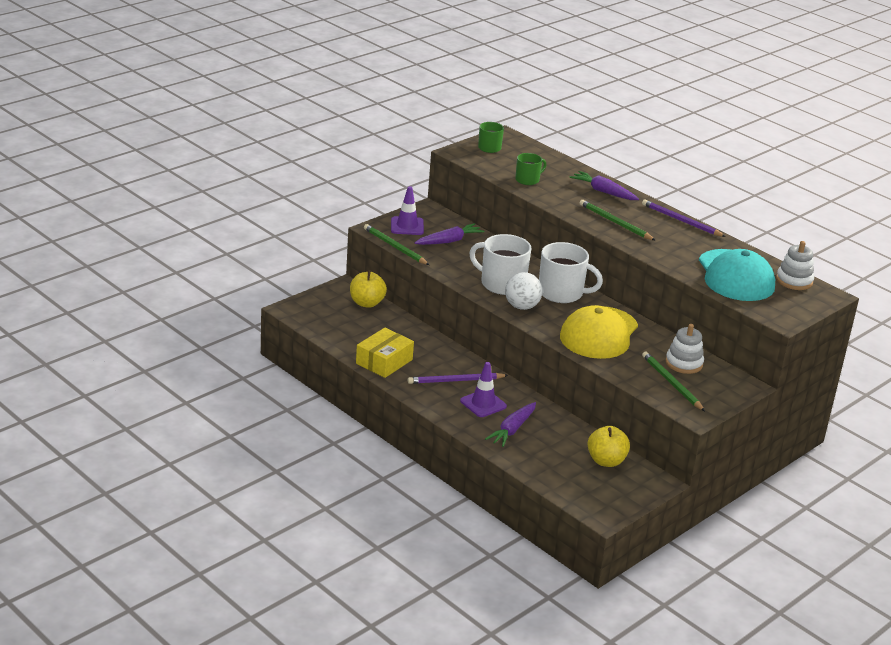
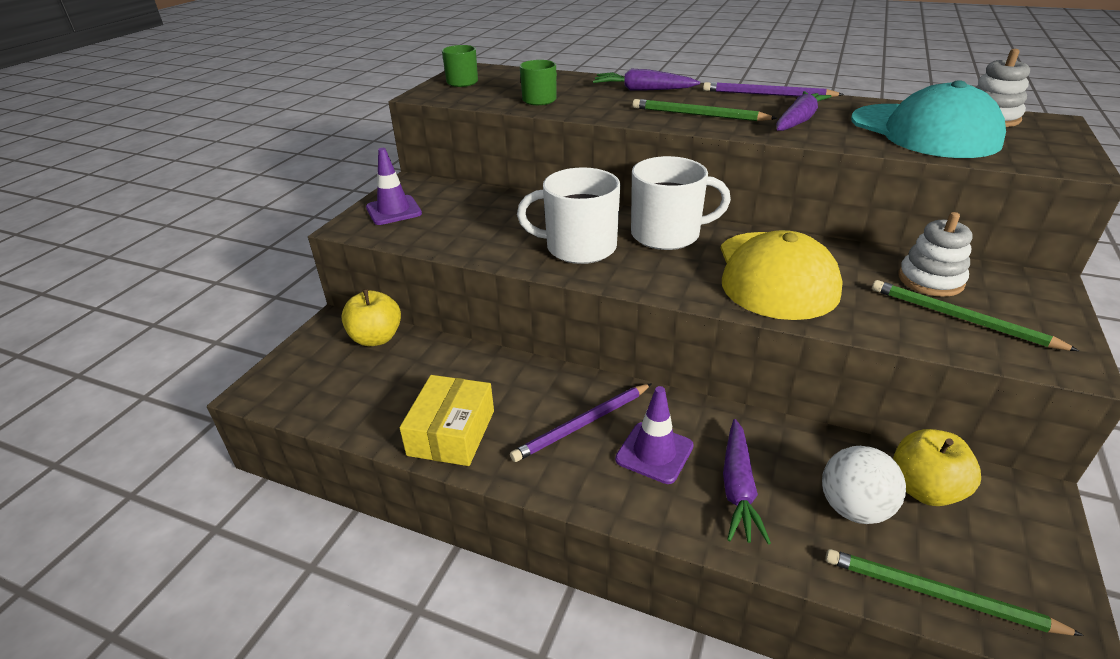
camera: 20 degrees left, 5 degrees up
(394, 247) = (391, 242): green pencil -> green pencil (938, 595)
(449, 241) = (463, 213): purple carrot -> purple carrot (798, 120)
(521, 306) = (635, 271): white ball -> white ball (853, 508)

